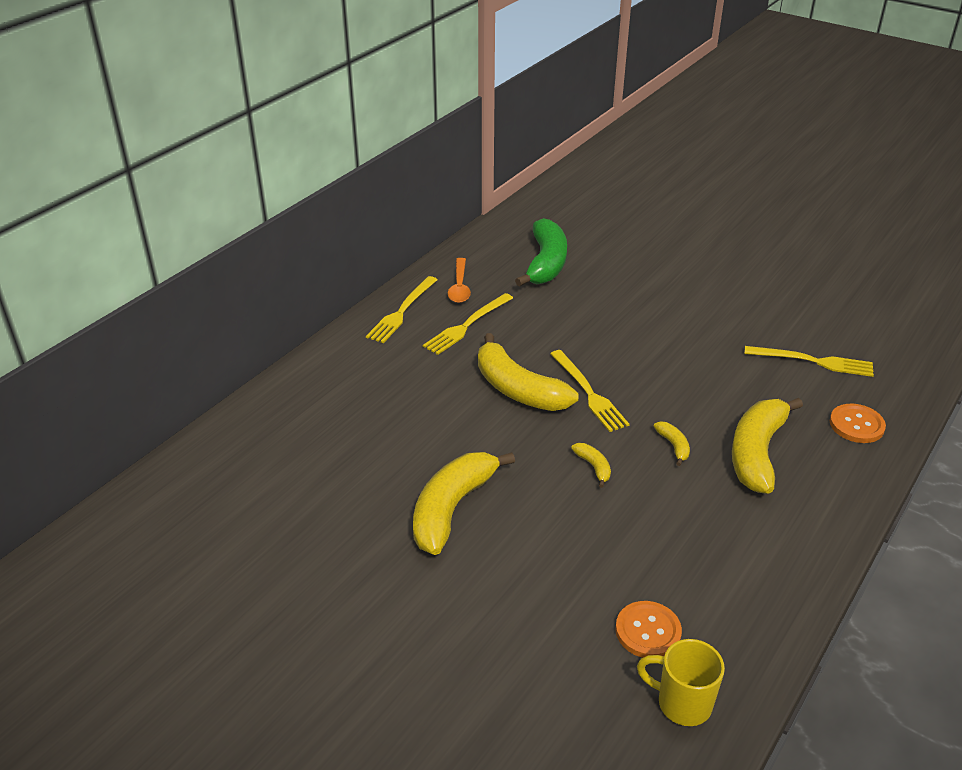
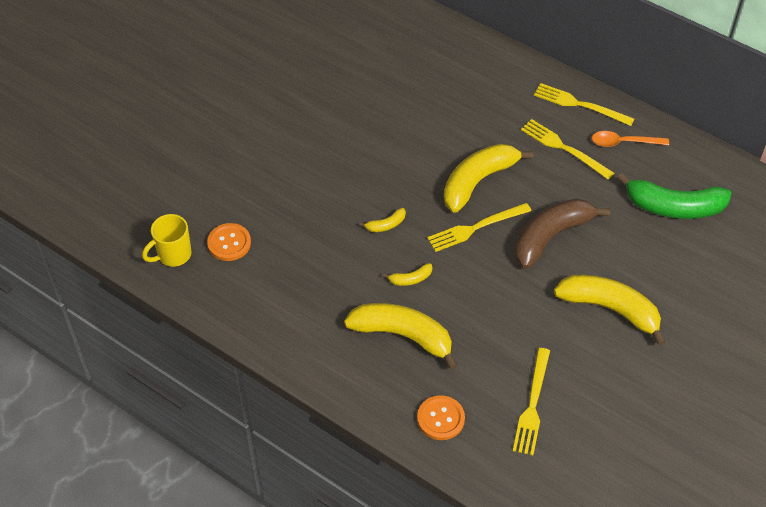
camera: 90 degrees right, 15 degrees up
(452, 509) = (343, 142): yellow banana -> yellow banana (610, 309)
(594, 340) = (551, 236): none -> brown banana
(682, 703) = (173, 255): yellow mug -> yellow mug turned 150 degrees counterclockwise

